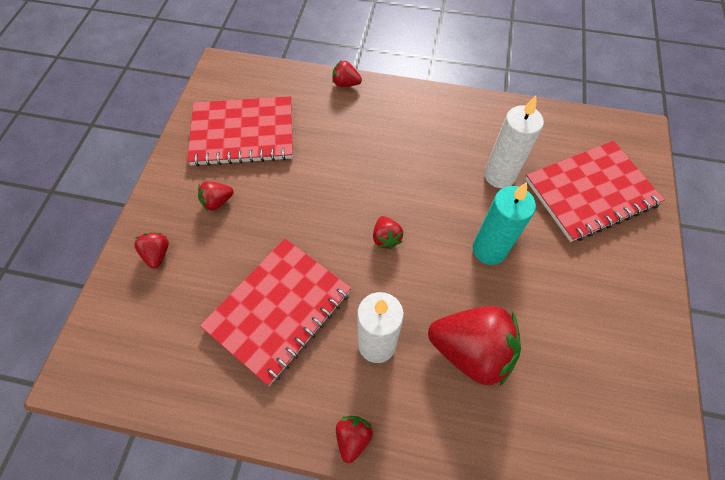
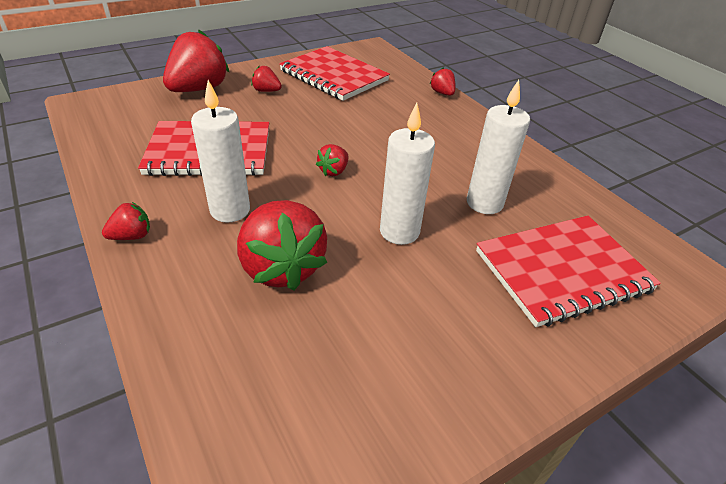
camera: 45 degrees right, 20 degrees down
(157, 254) = (199, 89): red strawberry -> red strawberry, size x2.16
(489, 249) = (399, 231): turquoise candle -> white candle
(590, 192) = (562, 271): red notebook -> red notebook turned 45 degrees counterclockwise

